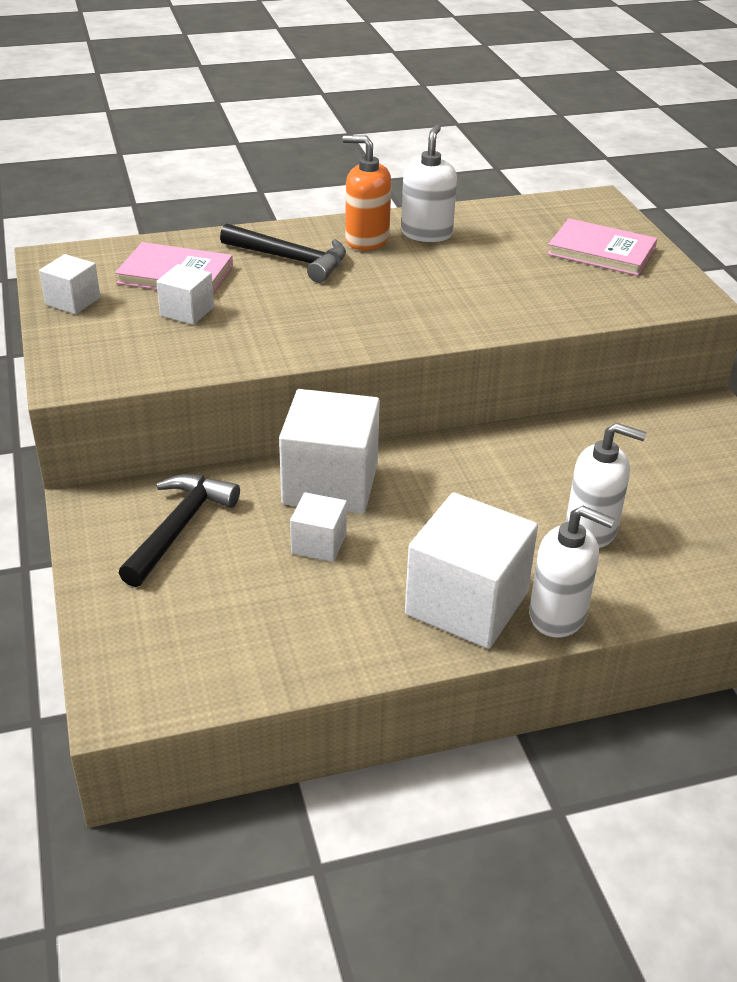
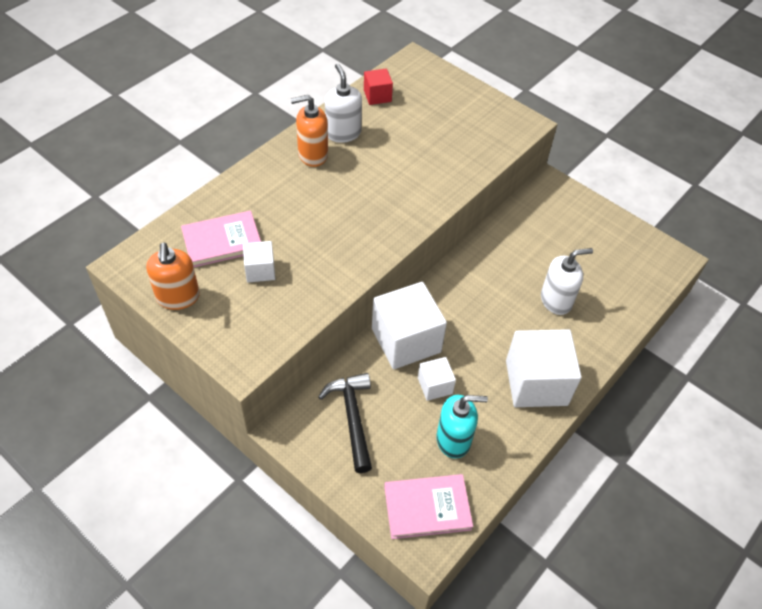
camera: 35 degrees left, 15 degrees up
(73, 301) = (178, 297): white cube -> orange soap dispenser
(283, 609) = (453, 440): none -> turquoise soap dispenser
(290, 259) = (282, 194): black hammer -> none
(509, 216) = (377, 96): none -> red cube
(558, 615) = (581, 365): white soap dispenser -> none
(601, 251) = (451, 106): pink book -> pink book (427, 507)

